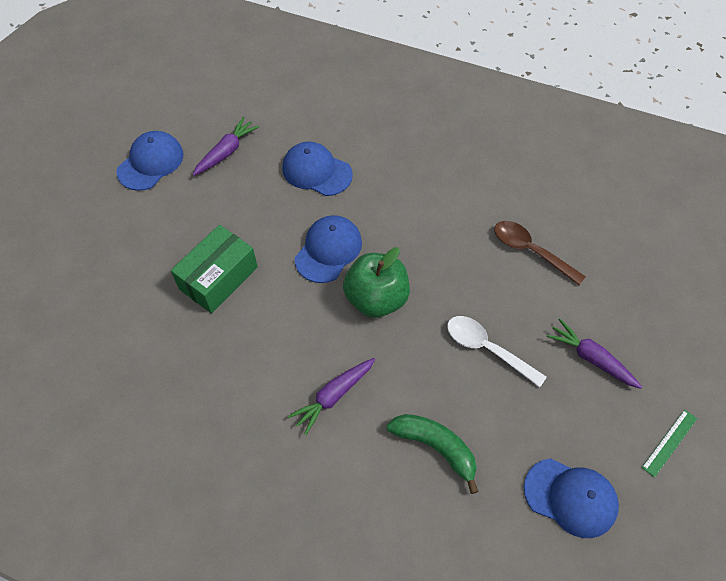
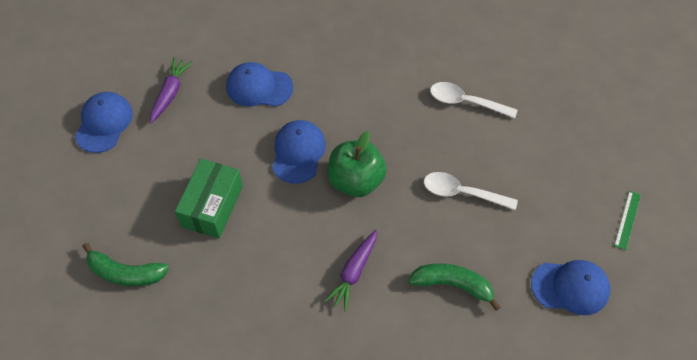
camera: 20 degrees left, 0 degrees up
(105, 318) = (125, 273): none -> green banana
(530, 251) = (465, 102): brown spoon -> white spoon
(591, 358) = (545, 174): purple carrot -> none

